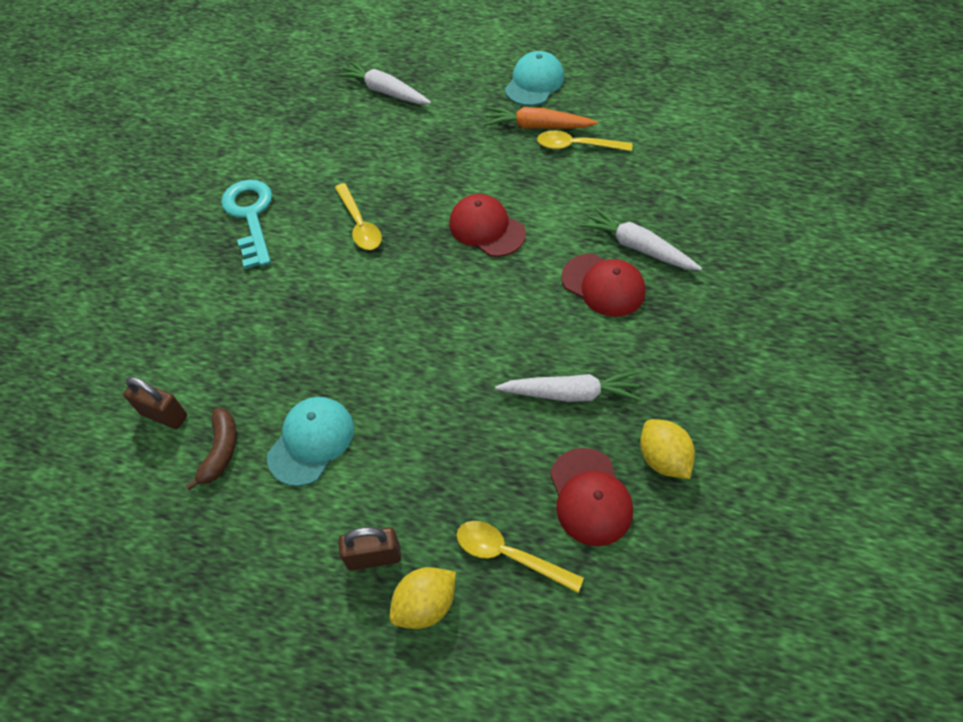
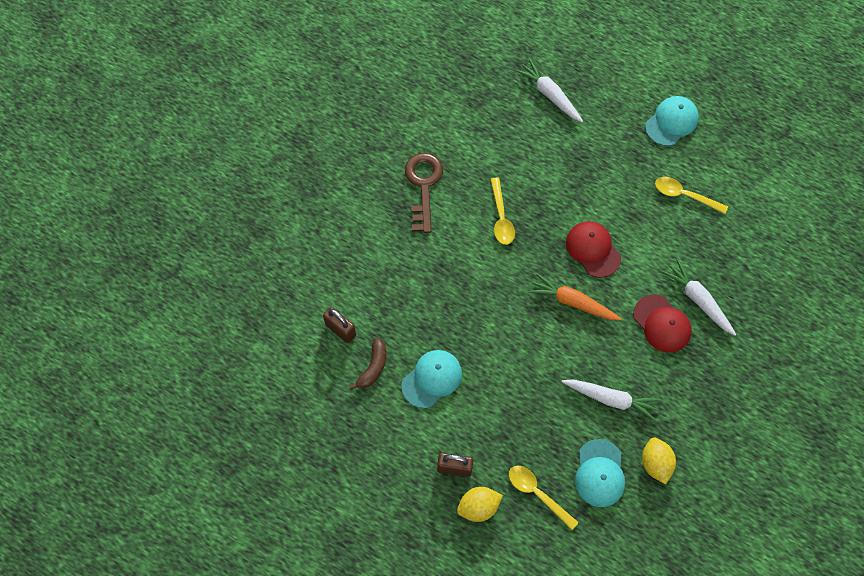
camera: 15 degrees right, 10 degrees up
(250, 216) = (423, 185): turquoise key -> brown key
(537, 126) = (660, 167): orange carrot -> orange carrot (572, 302)
(590, 496) = (600, 473): red cap -> turquoise cap

